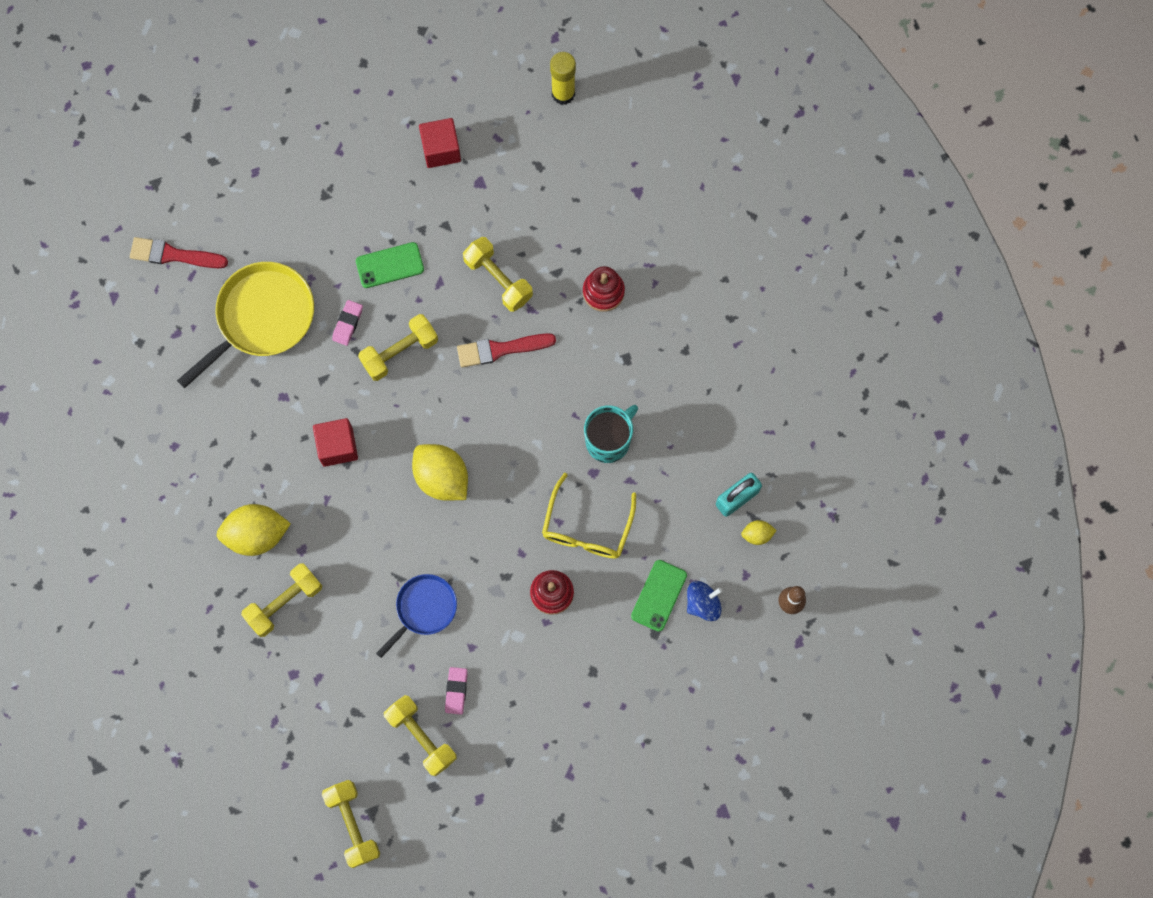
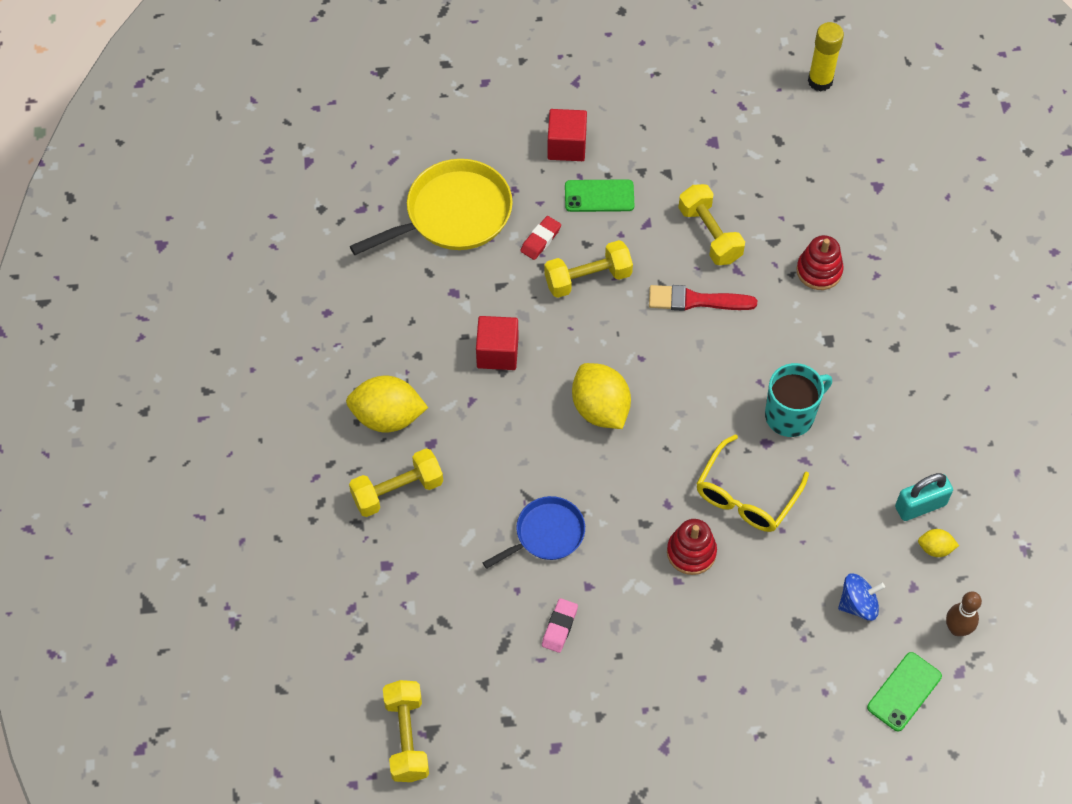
camera: 15 degrees right, 15 degrees down
(174, 255) = (380, 138): red brush -> none
(348, 324) = (540, 240): pink eraser -> red eraser
(421, 737) = (508, 665): yellow dumbbell -> none
(441, 149) = (680, 103): red cube -> red cube (566, 146)
(659, 595) = (810, 584): green phone -> green phone (904, 692)

